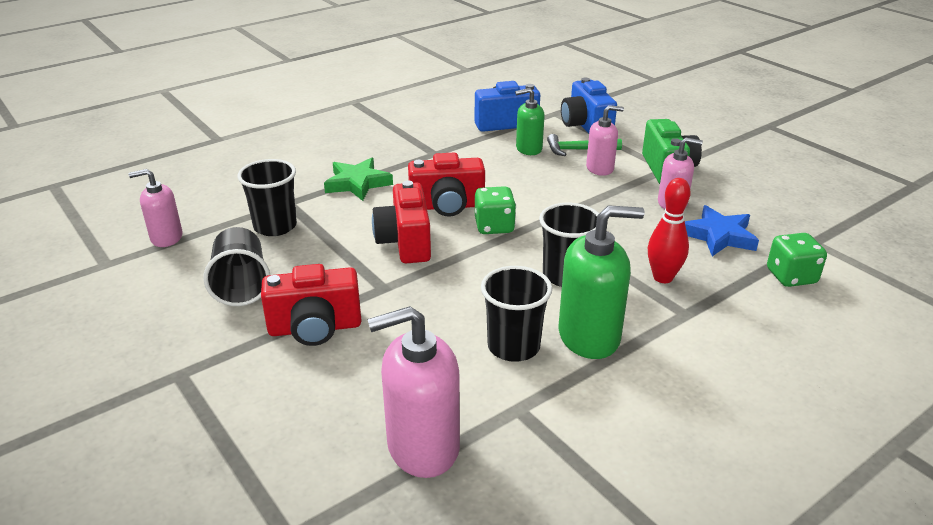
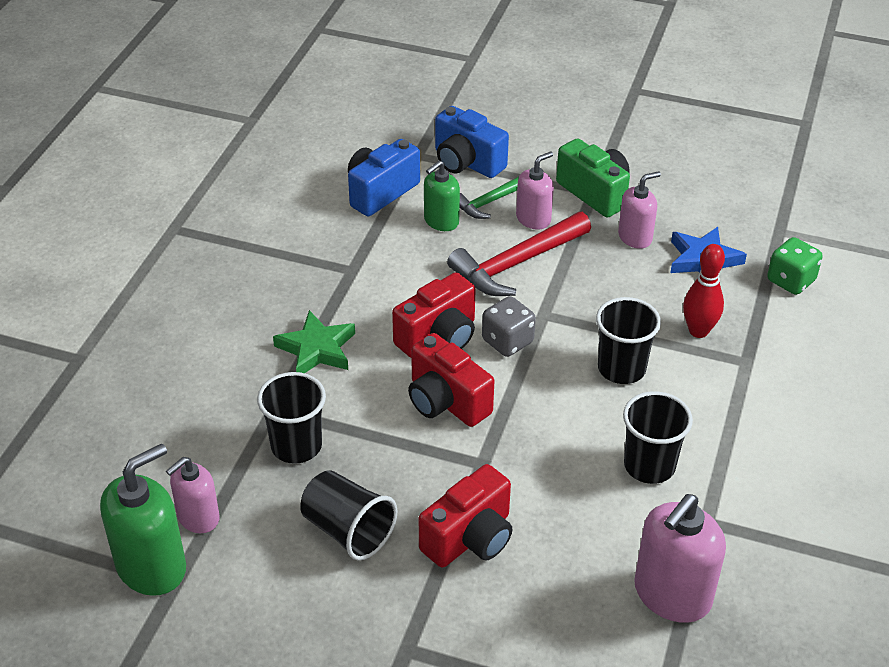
camera: 35 degrees left, 10 degrees up
(494, 226) = (507, 341): green dice -> grey dice
(556, 187) = (517, 263): none -> red hammer
(589, 336) = (696, 424): green soap dispenser -> green soap dispenser (152, 567)

